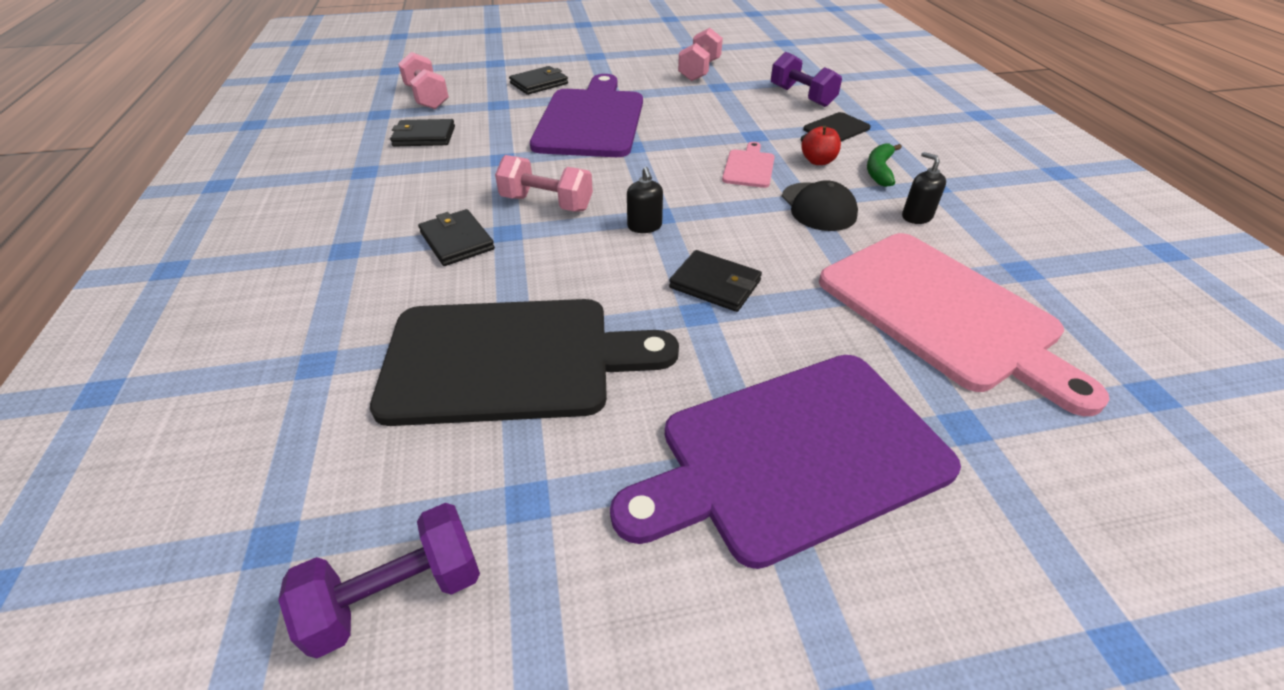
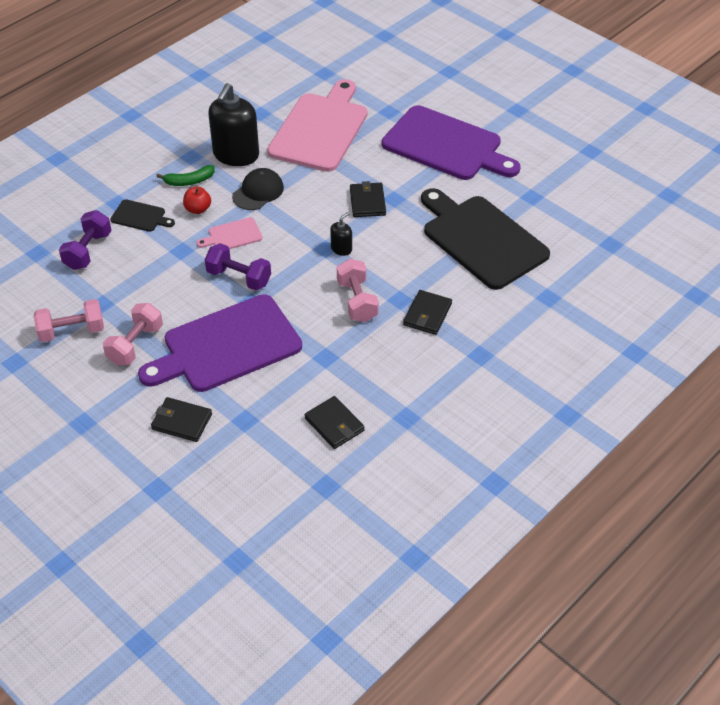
camera: 125 degrees left, 5 degrees up
(397, 595) = (589, 205): purple dumbbell -> purple dumbbell (239, 278)
(427, 98) = (271, 478): pink dumbbell -> pink dumbbell (135, 345)
(916, 216) = (236, 155): black soap dispenser -> black soap dispenser, size x2.21

